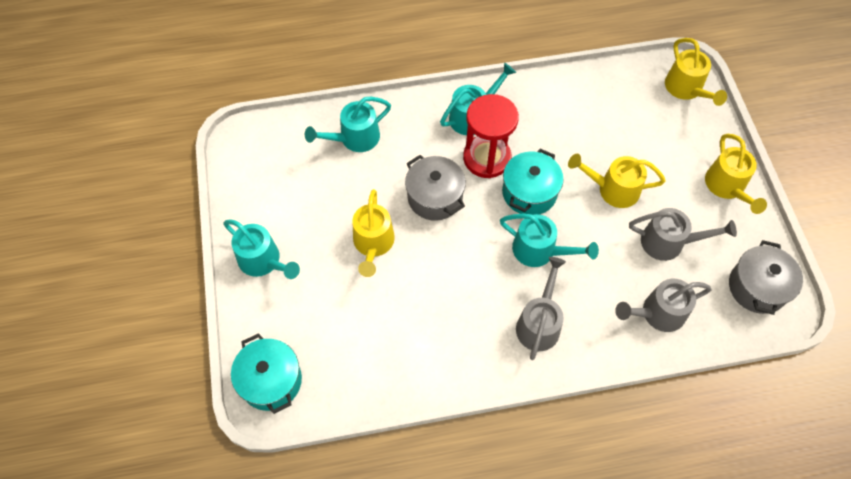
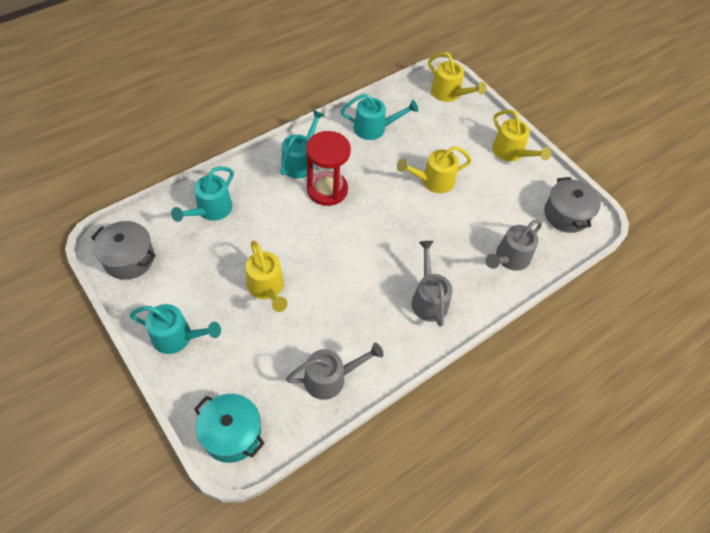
camera: 30 degrees left, 5 degrees down
(435, 197) = (300, 233): grey pot -> grey pot (129, 259)
(529, 192) = (372, 204): turquoise pot -> none
(540, 251) = (402, 245): turquoise watering can -> turquoise watering can (375, 128)
(669, 242) = (492, 205): grey watering can -> grey watering can (331, 378)

